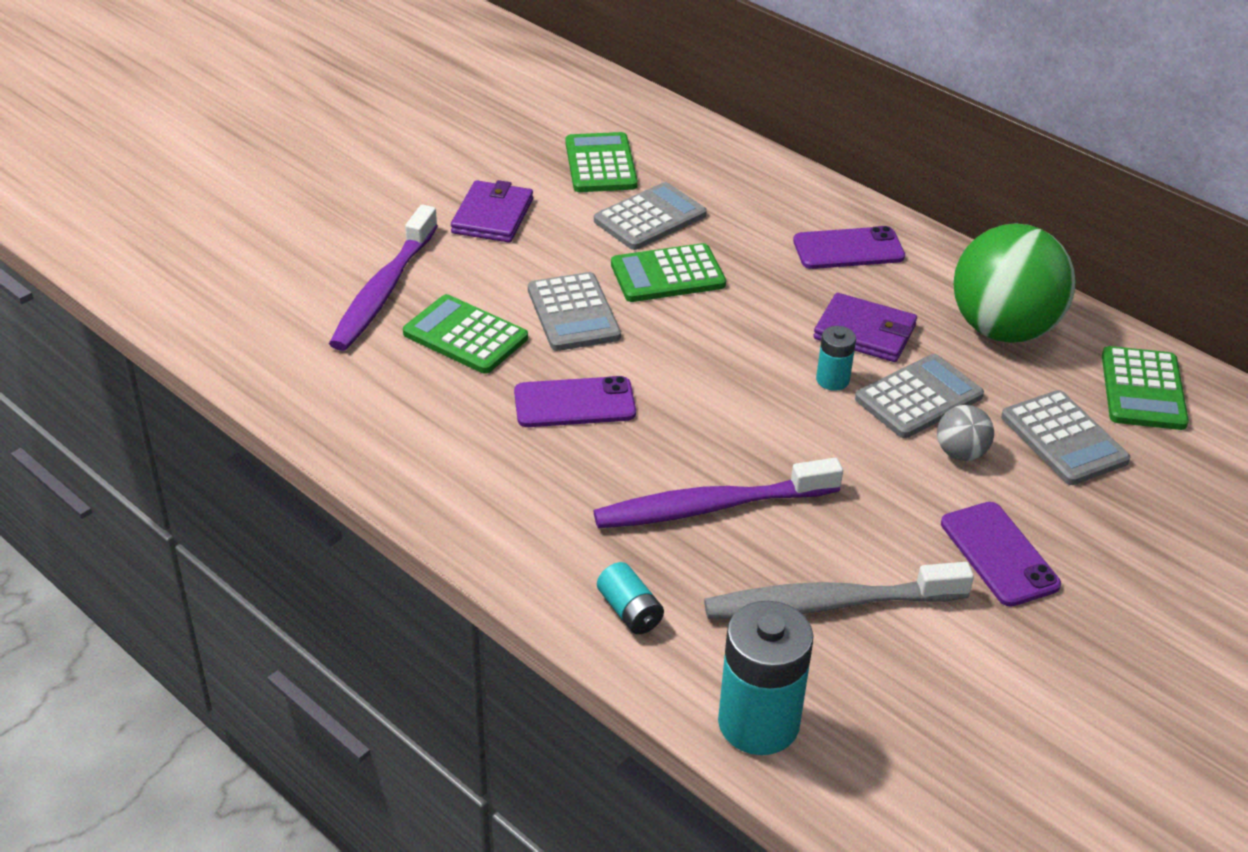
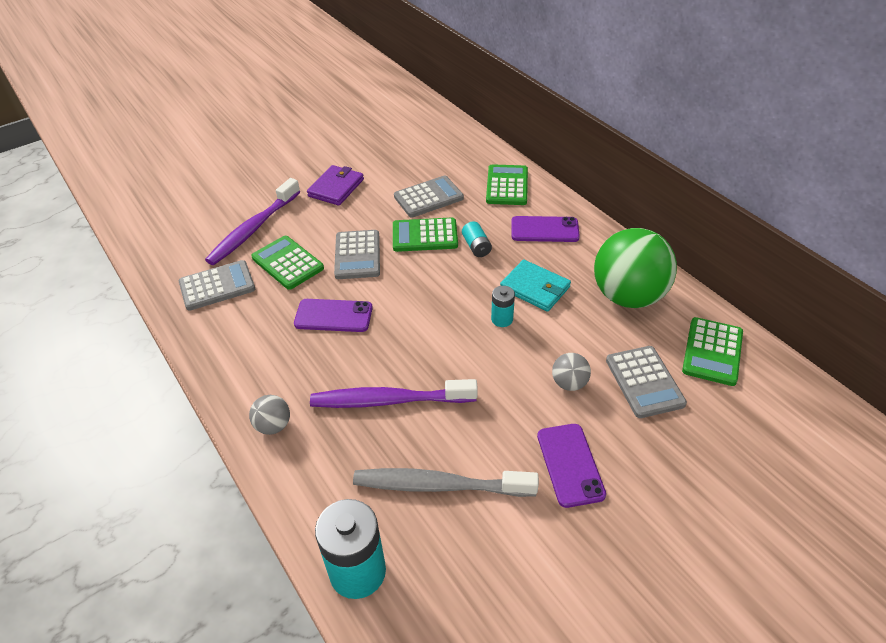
camera: 15 degrees right, 5 degrees up
(551, 561) = (273, 425): none -> grey ball
(600, 164) = (412, 161): green calculator -> green calculator (507, 186)
(629, 611) = (307, 470): turquoise battery -> turquoise battery (476, 247)
(865, 332) = (535, 288): purple wallet -> turquoise wallet
(918, 397) = (554, 339): grey calculator -> grey calculator (217, 286)

